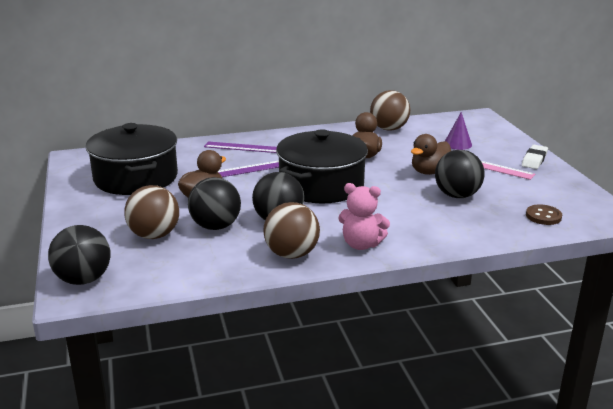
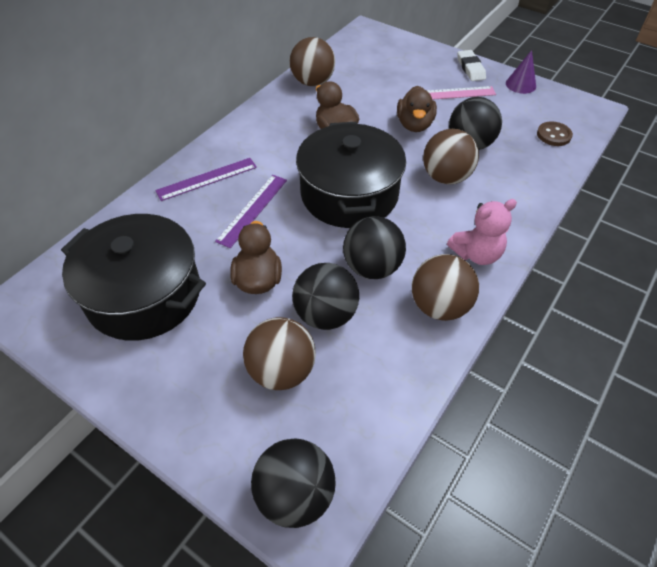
camera: 40 degrees left, 25 degrees up
(406, 203) = (446, 177): none -> brown ball
(457, 144) = (393, 76): purple cone -> purple cone (520, 84)

